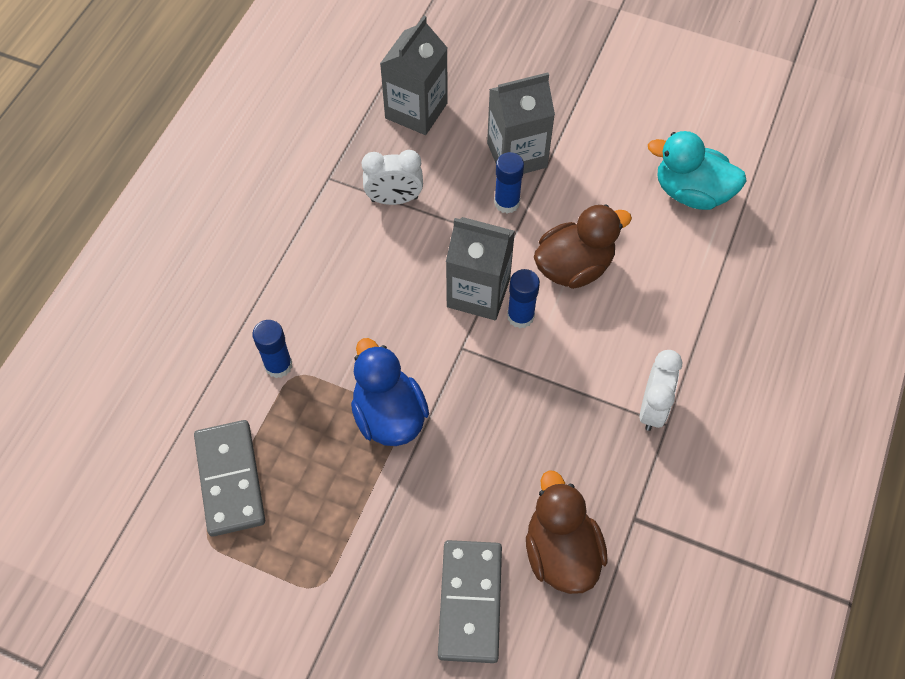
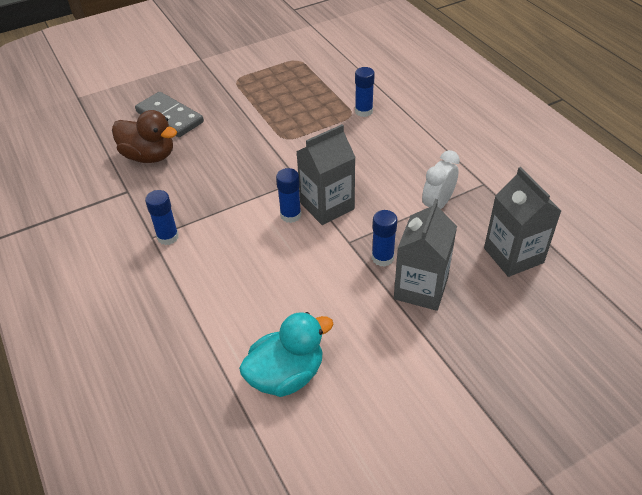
camera: 130 degrees right, 15 degrees down
(230, 479) = (318, 75): grey domino -> none
(389, 415) = (291, 135): blue duck -> none
(574, 267) = (297, 261): brown duck -> none
(652, 408) = (168, 237): white clock -> blue glue stick

